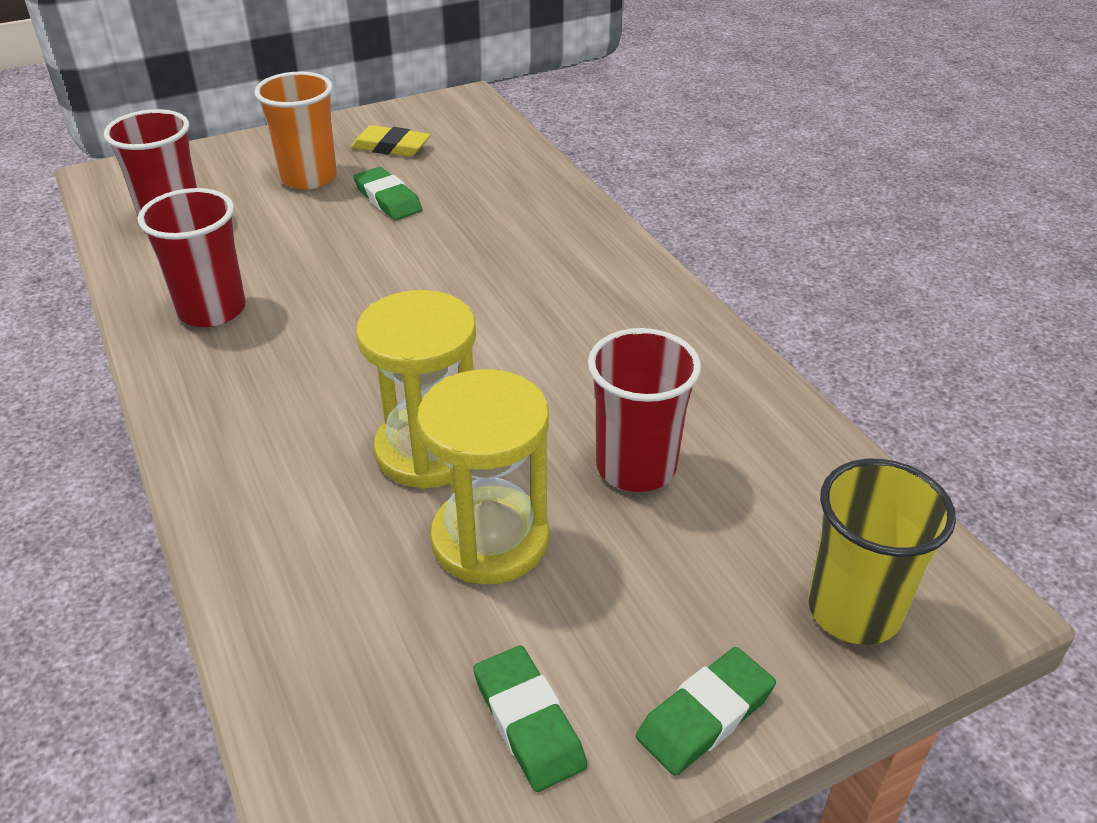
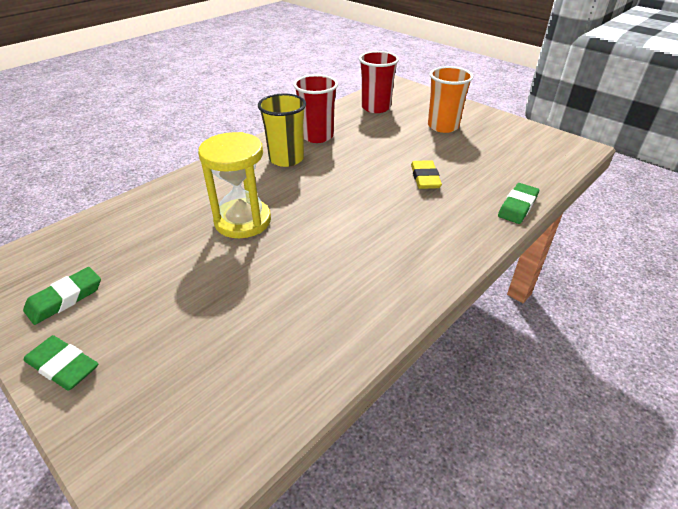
camera: 70 degrees right, 0 degrees up
(388, 199) = (446, 152): green eraser -> green eraser (517, 206)
(391, 147) = (498, 139): yellow eraser -> yellow eraser (425, 178)
(490, 540) = (183, 257): yellow hourglass -> none
(636, 466) = (254, 298): red cup -> none
(854, 610) = (145, 431): yellow cup -> yellow cup (286, 159)

